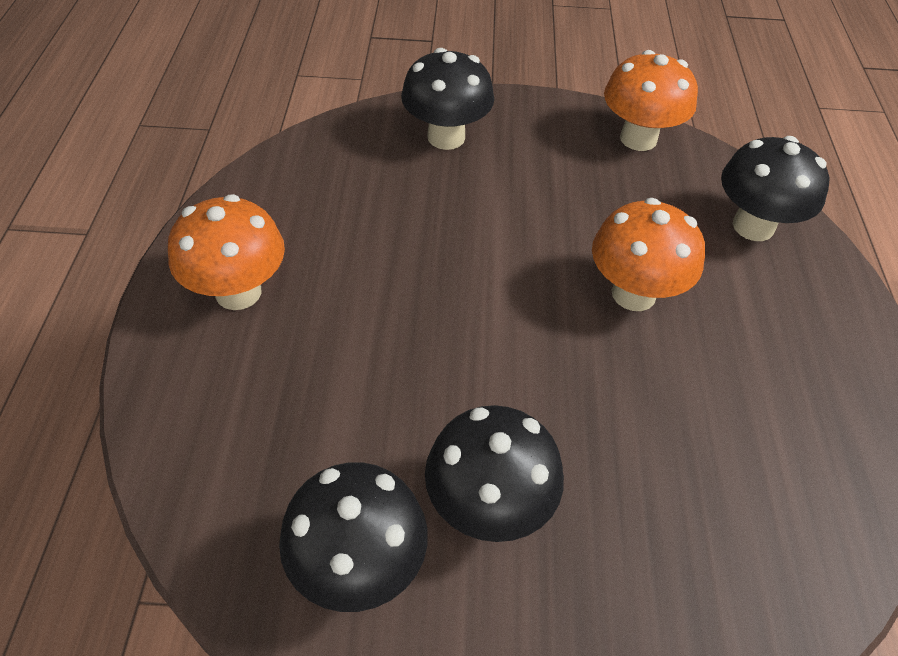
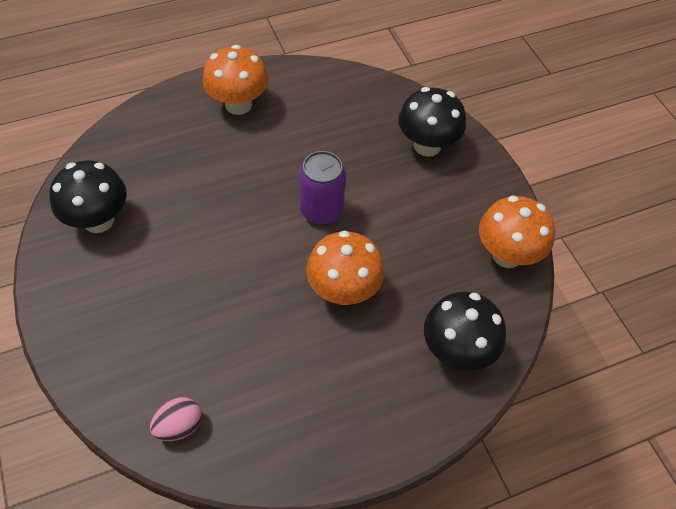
camera: 65 degrees right, 5 degrees up
(488, 506) = (152, 262): black mushroom -> none
(494, 269) = (321, 211): none -> purple can
(801, 559) = (179, 426): none -> pink egg

